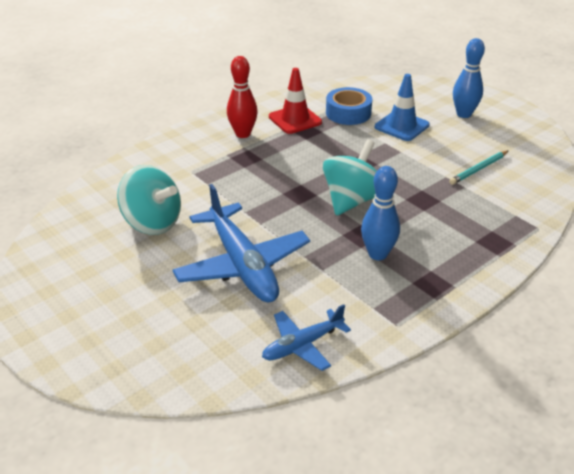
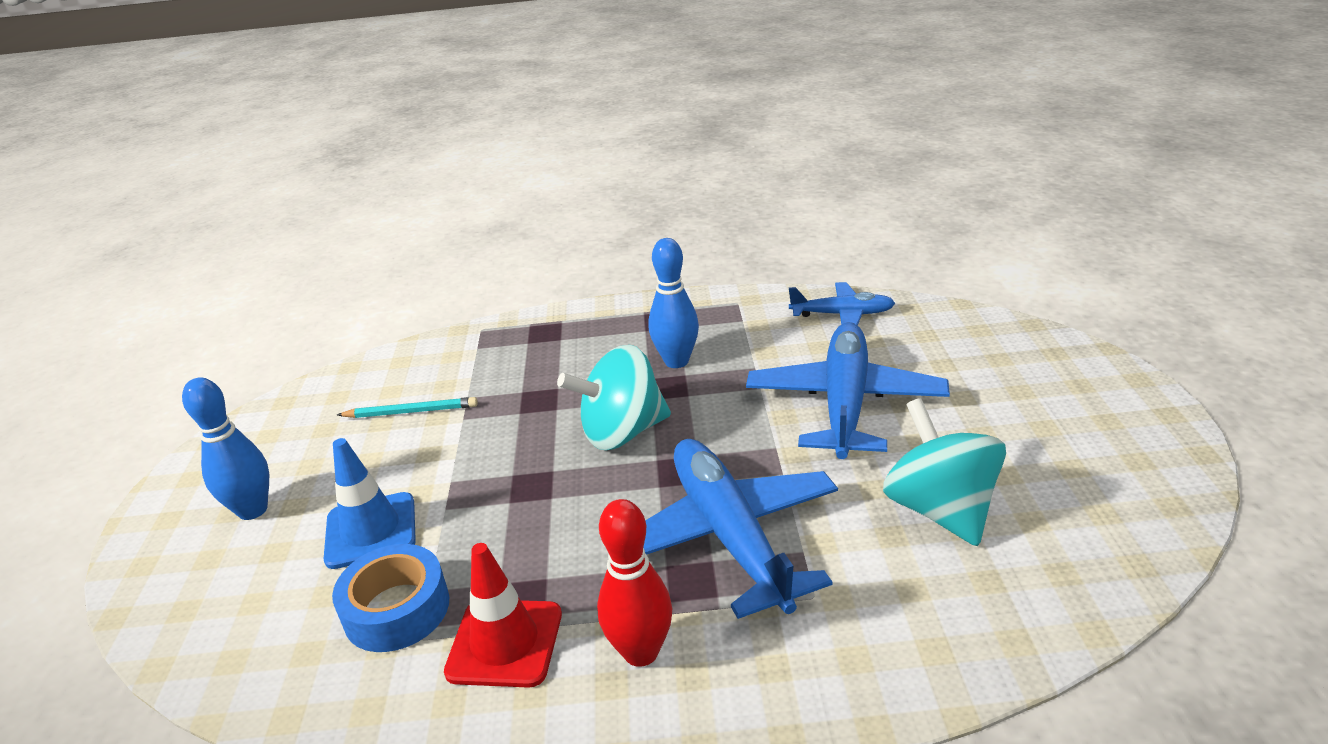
camera: 140 degrees left, 5 degrees down
(245, 177) = (730, 536): none -> blue plane

